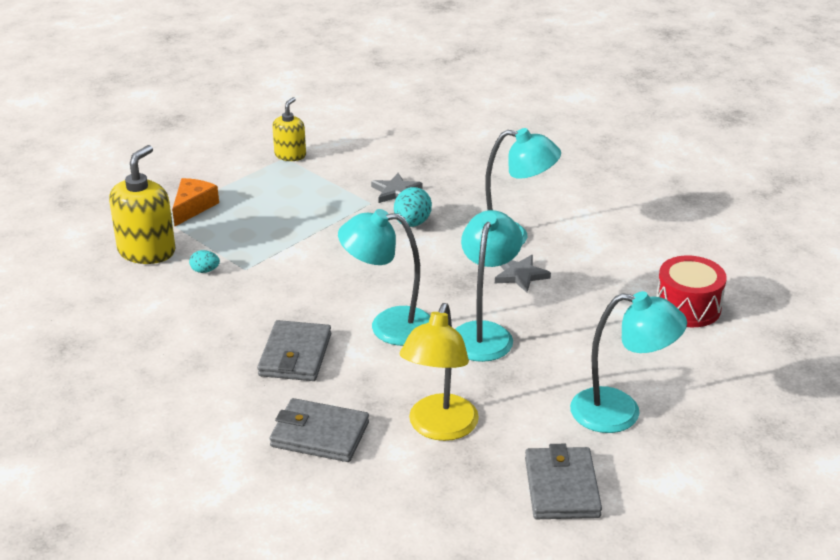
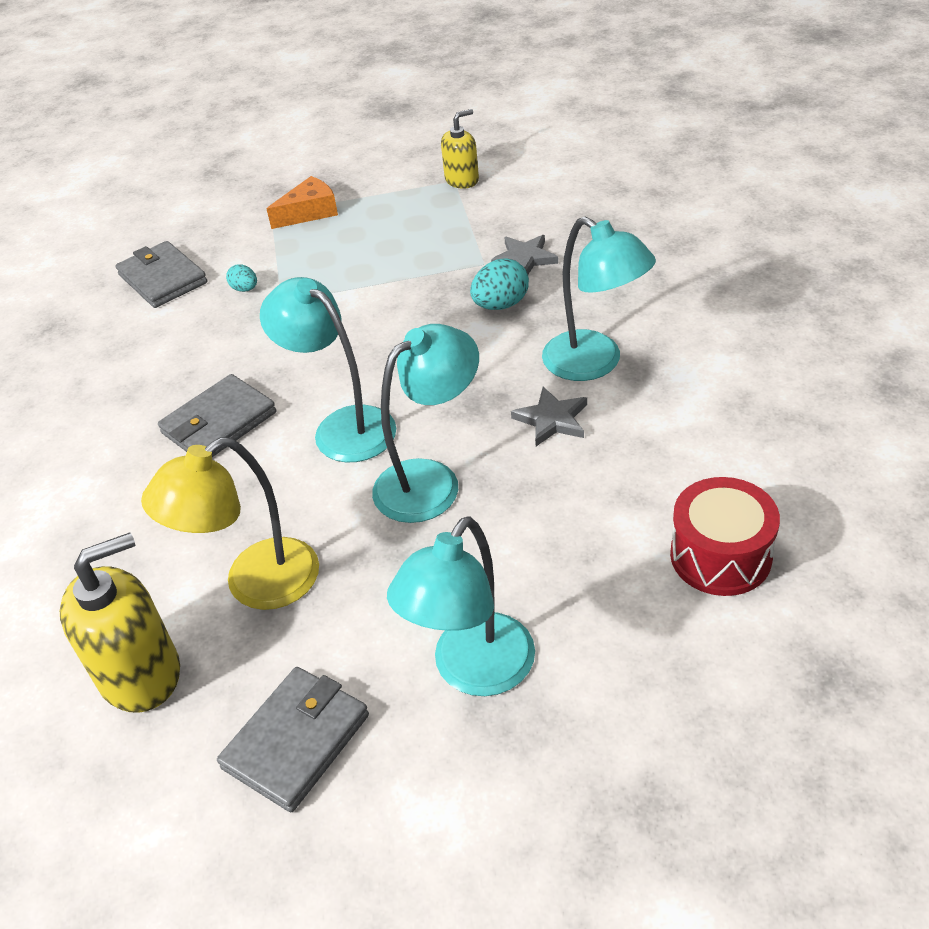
camera: 40 degrees right, 10 degrees up
(147, 251) = (220, 248): yellow soap dispenser -> yellow soap dispenser (140, 673)
(320, 435) = (140, 532): grey wallet -> grey wallet (162, 279)
(620, 412) = (473, 671): turquoise lamp -> turquoise lamp turned 75 degrees clockwise

